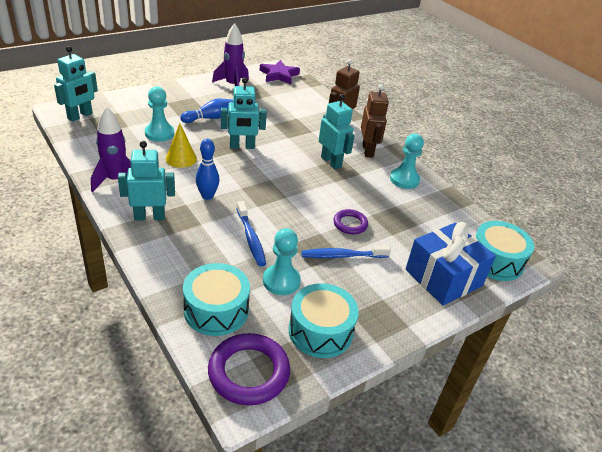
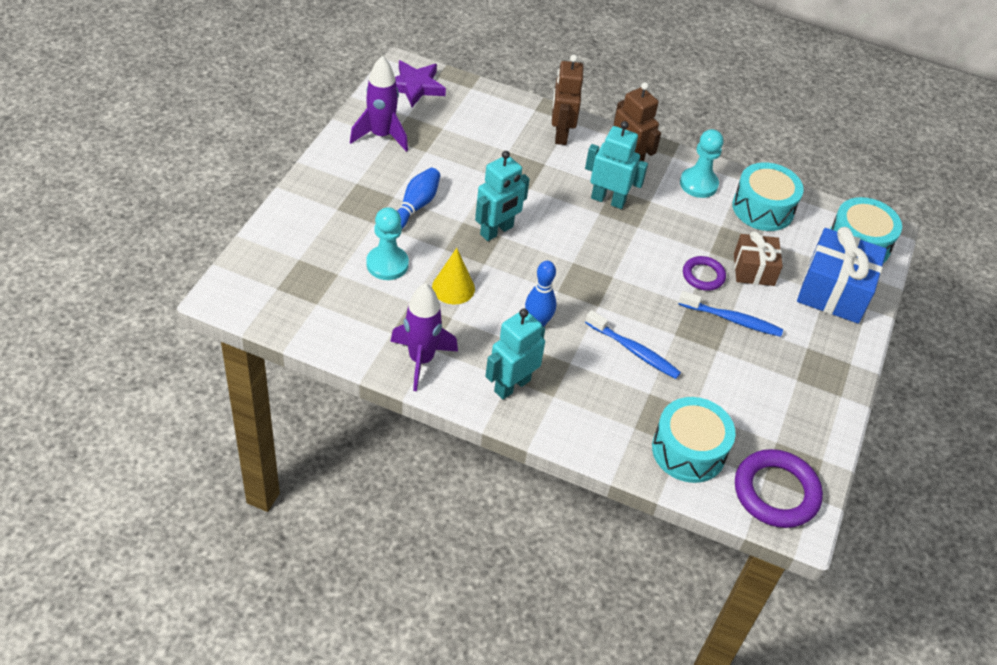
camera: 35 degrees left, 10 degrees up
(80, 116) = (263, 291): turquoise robot -> none
(281, 281) = (709, 383): turquoise pawn -> none
(320, 331) = (790, 414): turquoise drum -> turquoise drum (763, 208)
(342, 256) = (732, 319): blue toothbrush -> blue toothbrush turned 120 degrees counterclockwise
(392, 237) = (753, 269): none -> brown gift

